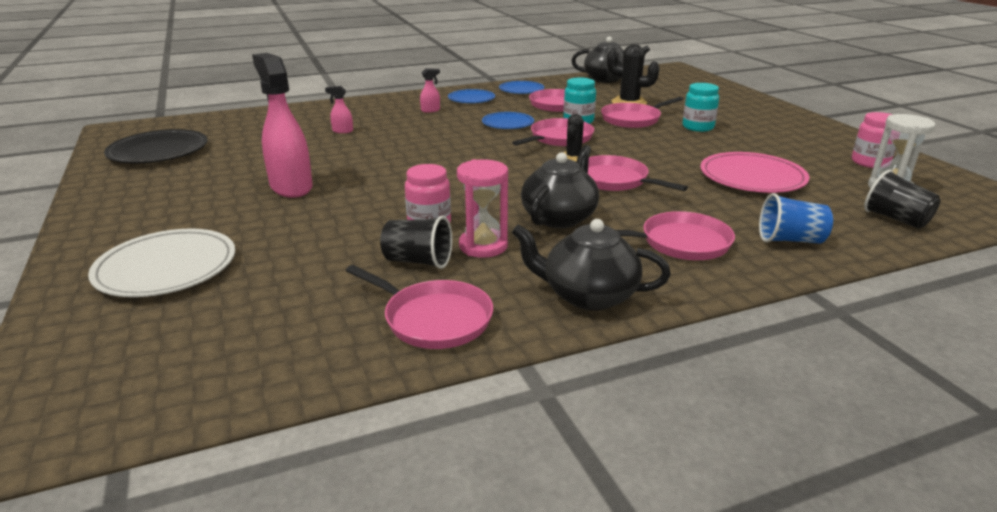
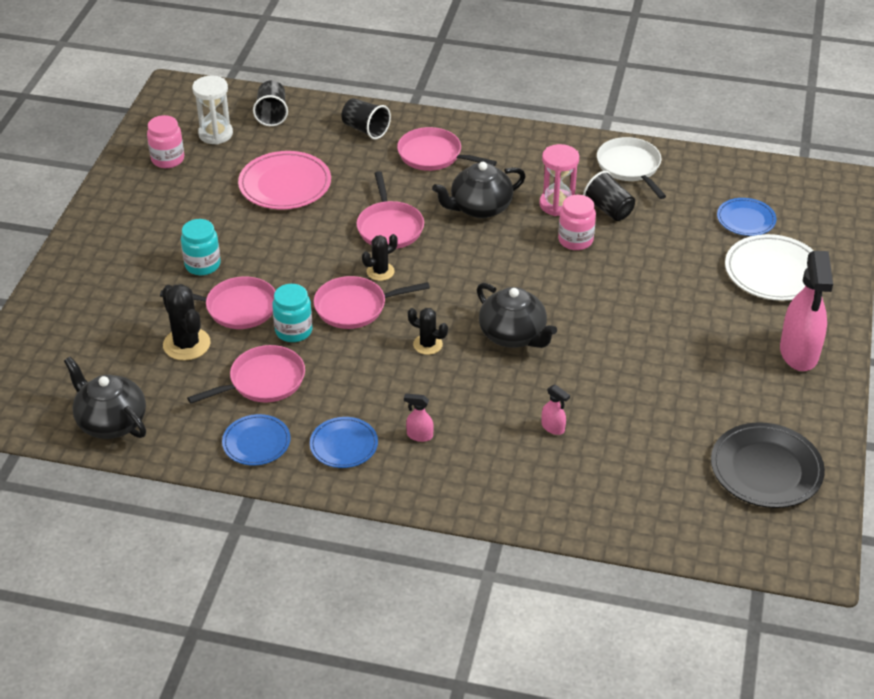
camera: 145 degrees left, 15 degrees up
(291, 187) = (654, 335): pink spray bottle -> pink spray bottle (799, 353)
(434, 319) = (630, 167): pink pan -> white pan
(478, 138) = (427, 344): none -> black cactus
(507, 123) = (369, 360): blue plate -> blue plate (746, 219)
(588, 295) = (534, 146): black teapot -> black teapot (513, 335)
(790, 240) = (365, 129): blue cup -> black cup

